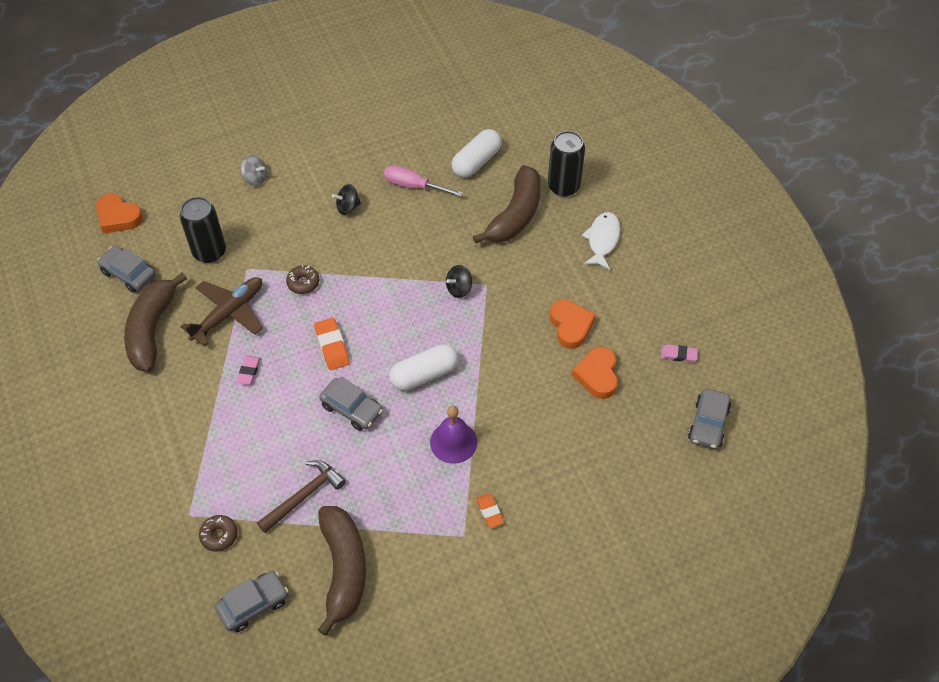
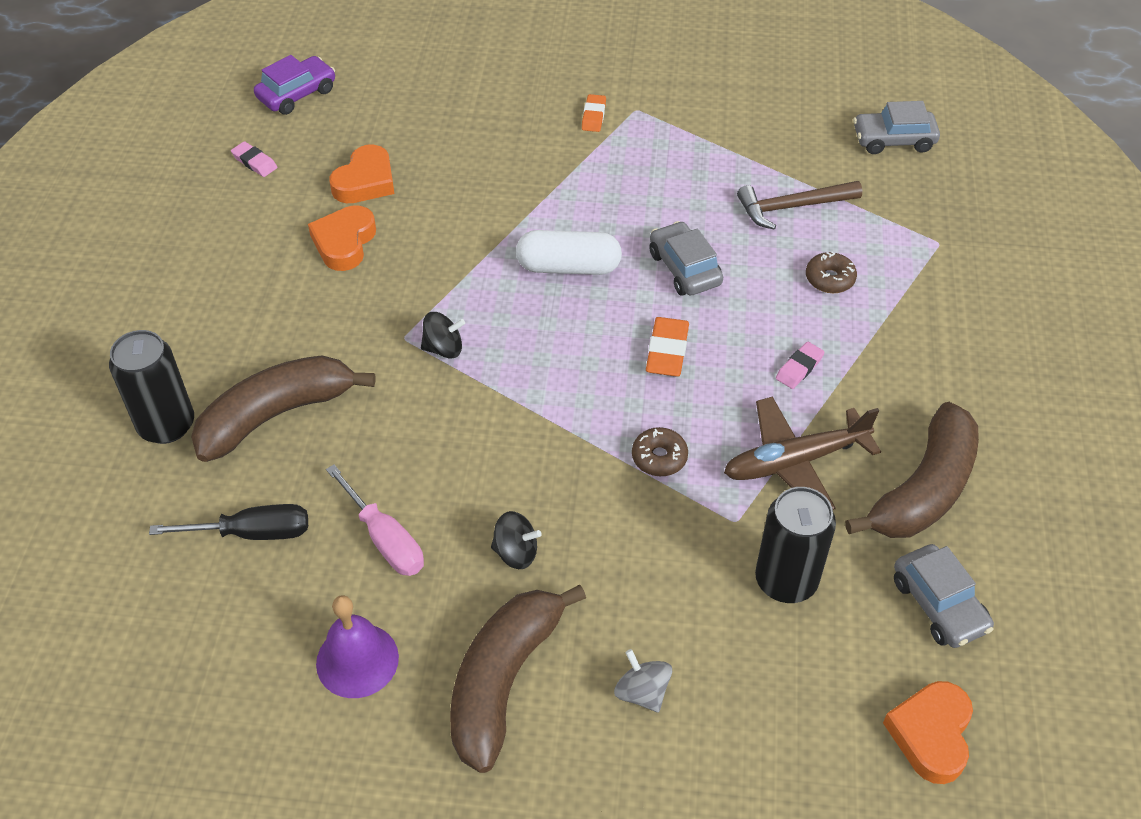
camera: 150 degrees left, 5 degrees down
(118, 217) = (931, 734): orange heart -> orange heart turned 135 degrees counterclockwise
(219, 535) = (910, 210): brown donut -> brown donut (829, 279)
(343, 569) = (781, 131): brown banana -> brown banana (503, 680)
(453, 442) = (585, 187): purple bell -> purple bell (357, 660)
(476, 162) = (252, 533): white capsule -> black screwdriver
(602, 240) = (197, 324): white fish -> none
(708, 424) = (297, 94): grey car -> purple car

